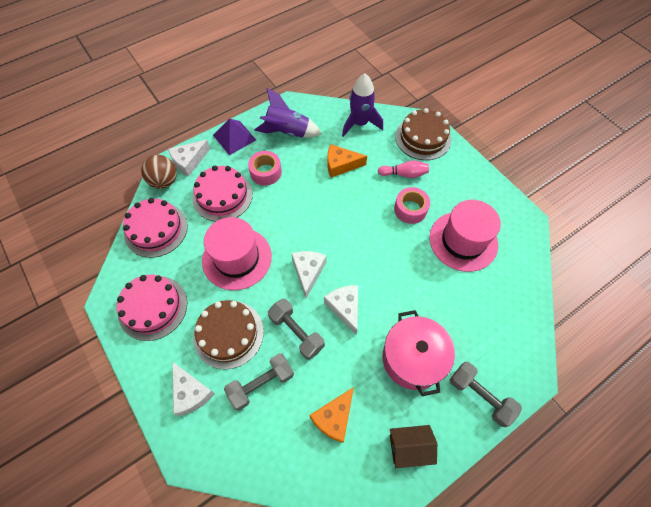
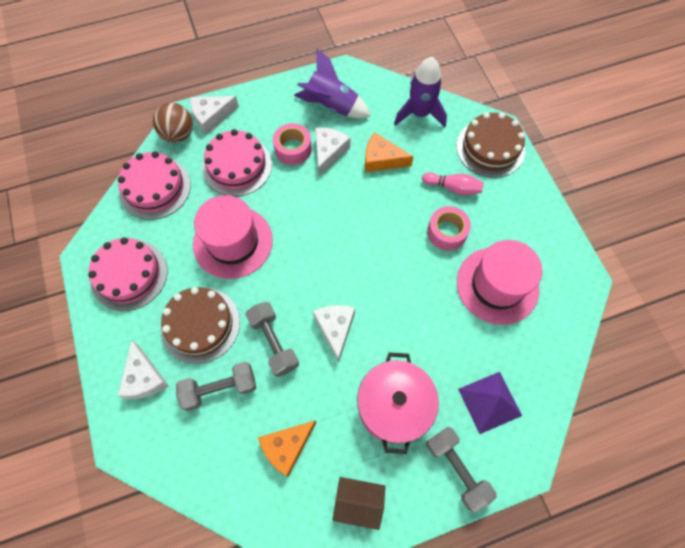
camera: 15 degrees right, 5 degrees up
(234, 137) = (269, 99): purple pyramid -> purple pyramid (489, 402)
(308, 272) = (307, 277): white cheese -> white cheese (329, 152)

